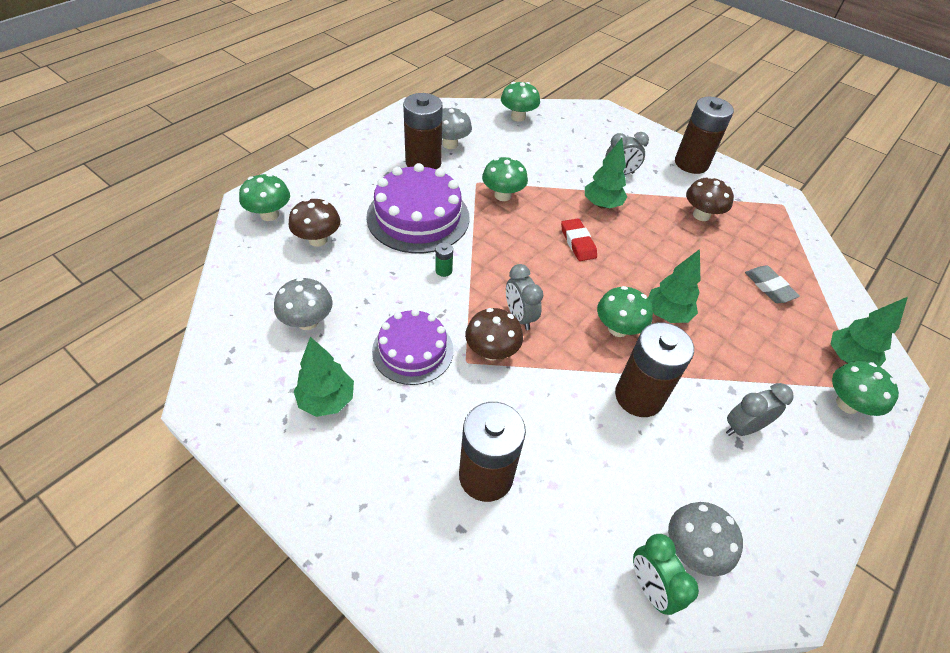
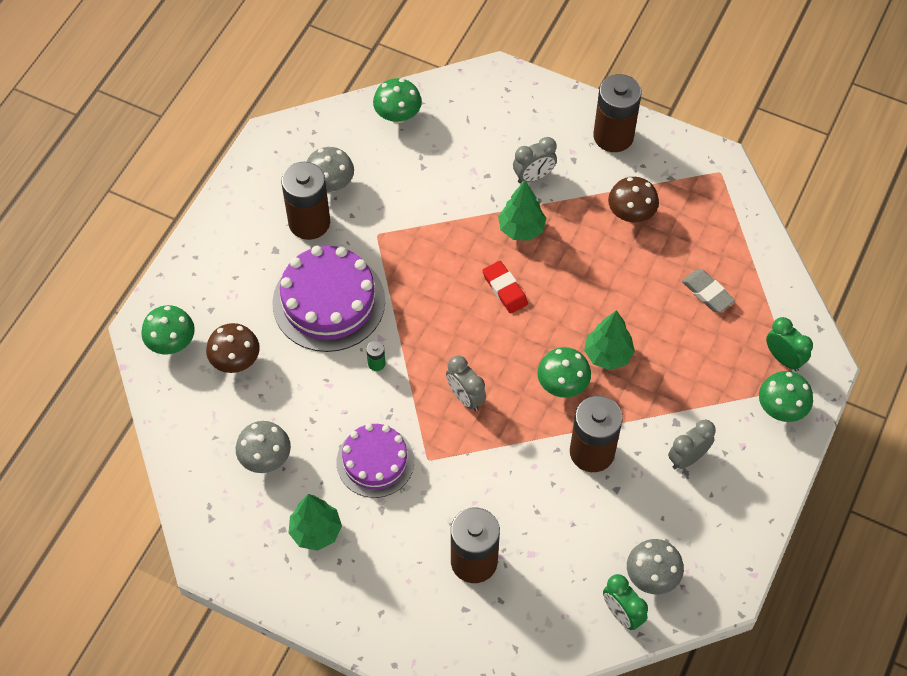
camera: 10 degrees left, 10 degrees up
(492, 351) = (448, 442): brown mushroom -> none
(502, 195) = (410, 246): green mushroom -> none
(847, 358) = (783, 358): green tree -> green clock

